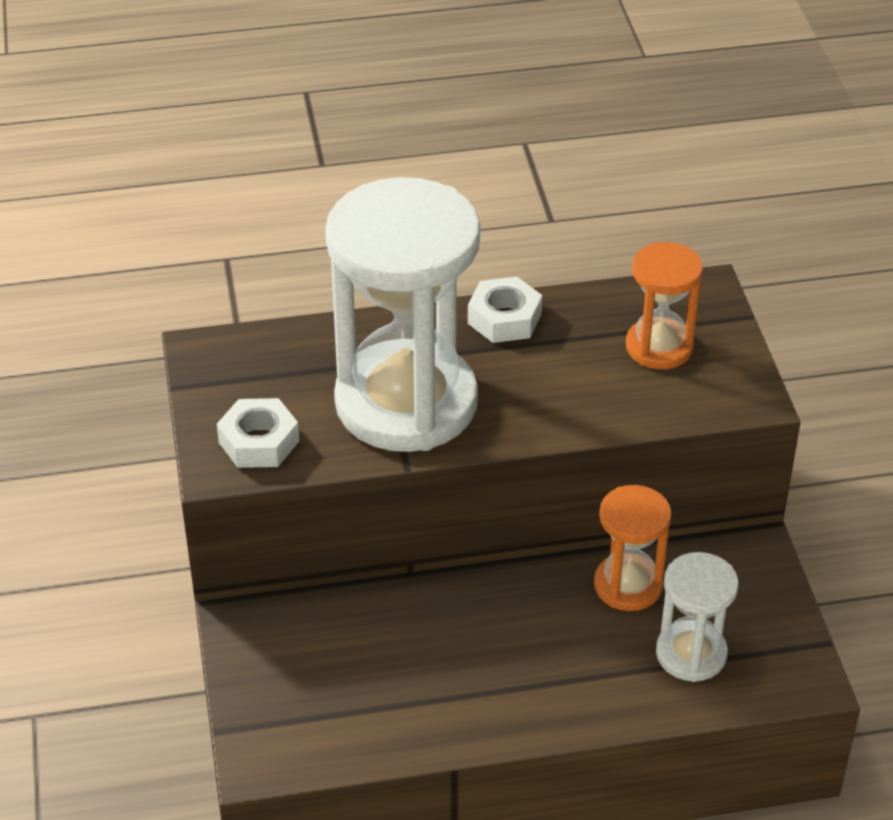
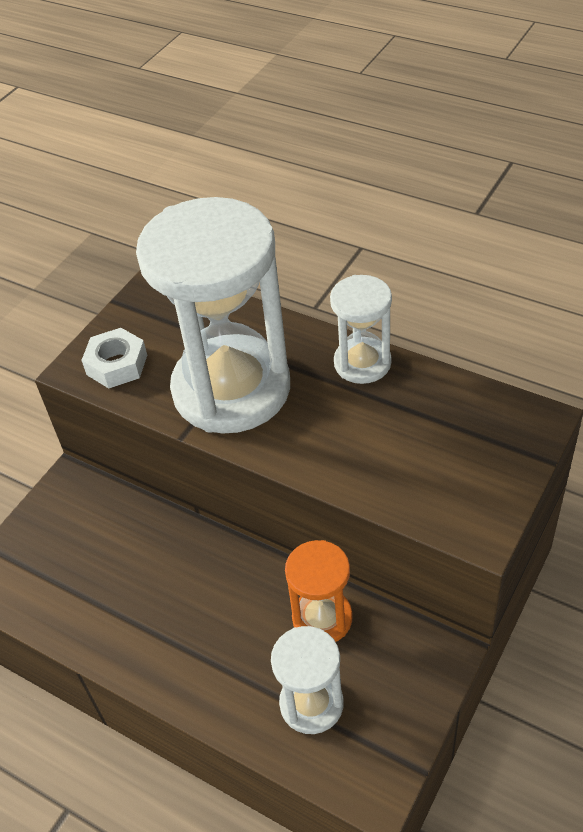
camera: 45 degrees right, 5 degrees up
(504, 318) = (362, 363): white nut -> white hourglass
(659, 347) = (451, 447): orange hourglass -> none

